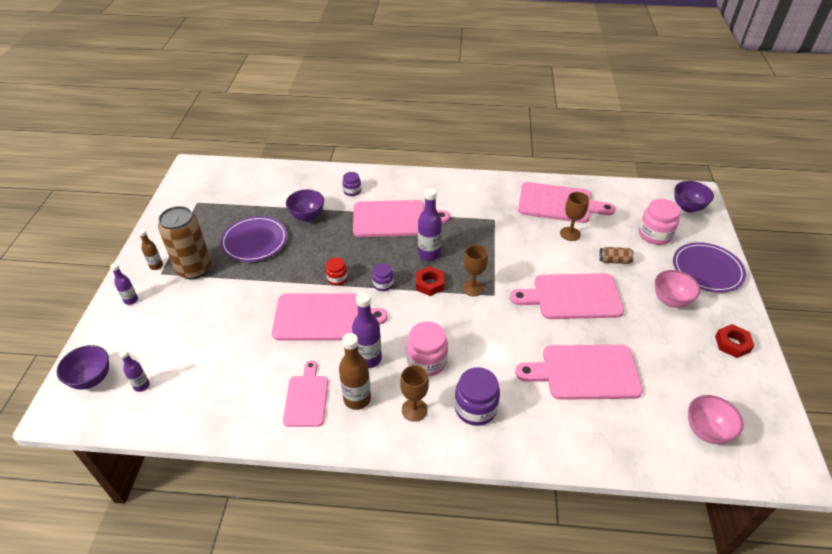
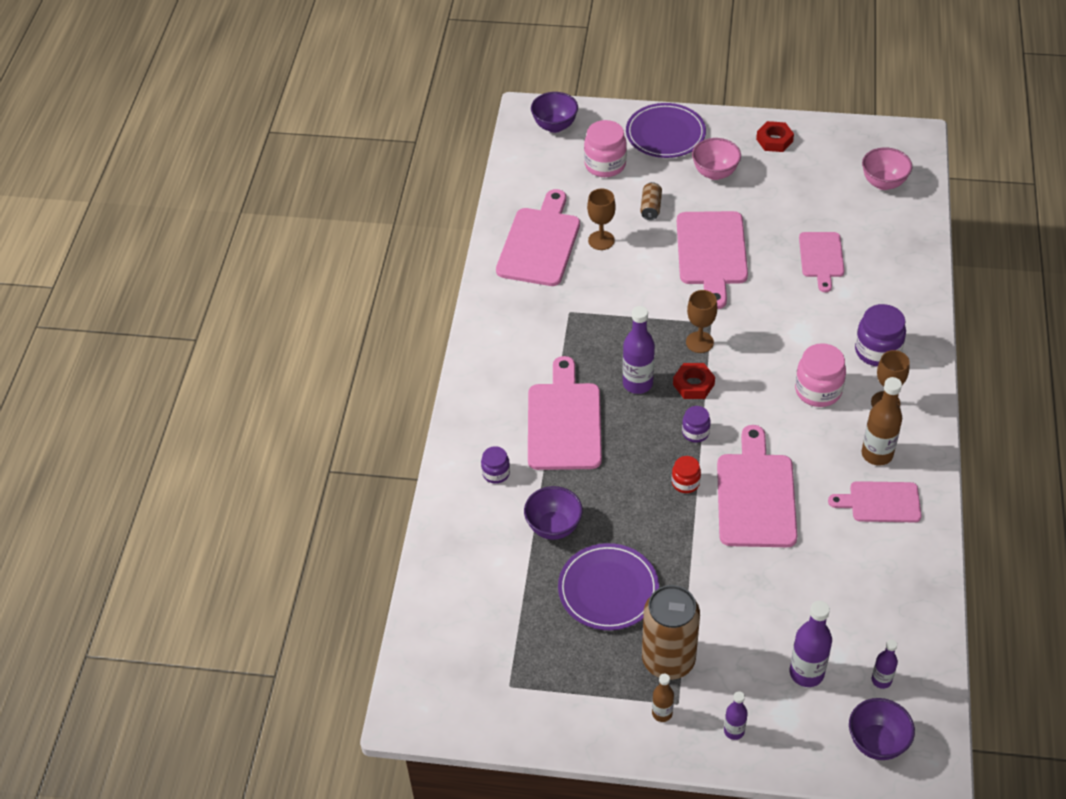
camera: 85 degrees left, 5 degrees up
(368, 359) = (818, 445): purple bottle -> purple bottle (806, 673)
(585, 372) = (821, 257): pink cutting board -> pink cutting board, size x0.61

